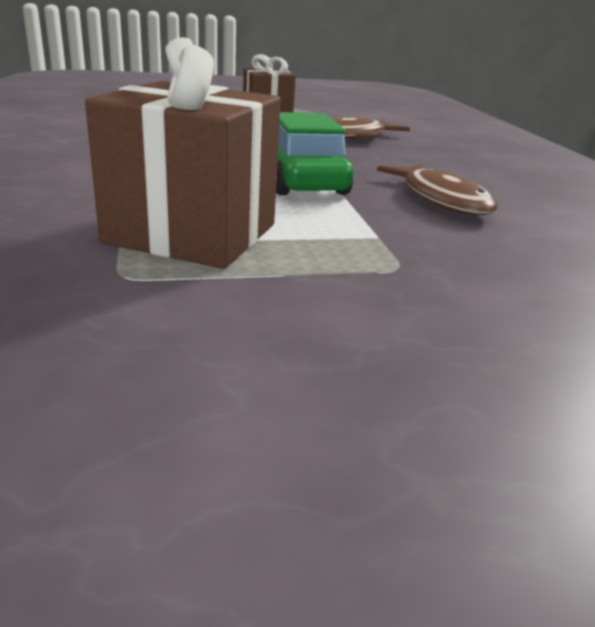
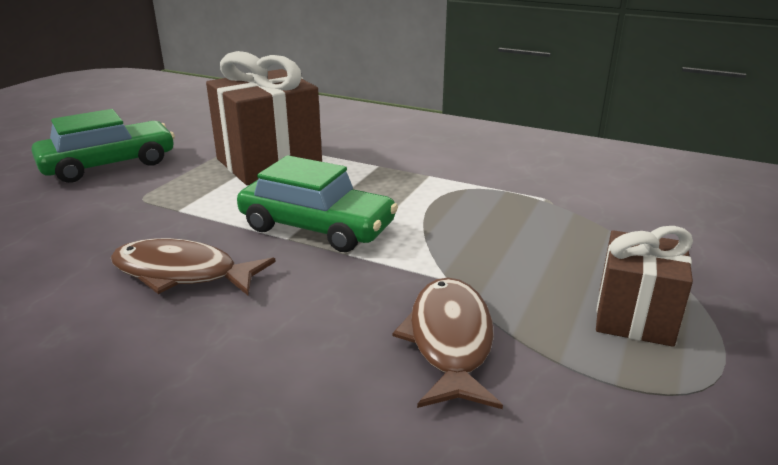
camera: 130 degrees right, 0 degrees up
(376, 351) = (109, 164): none -> green car

